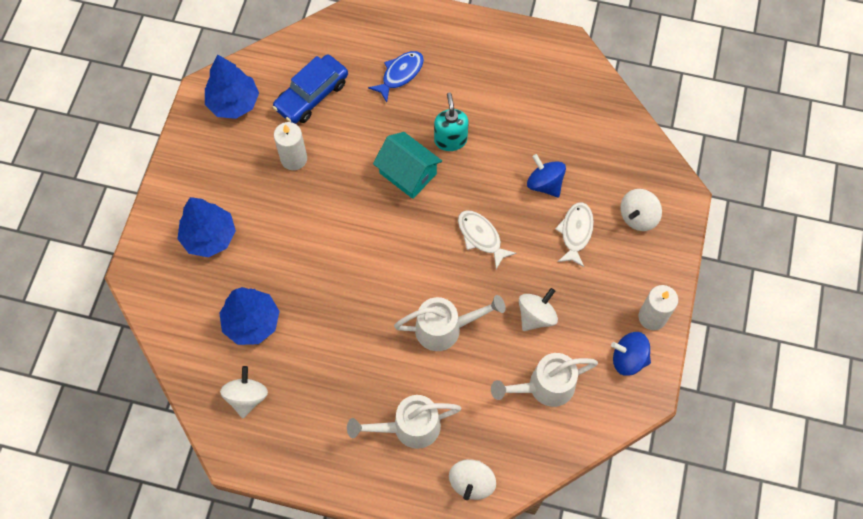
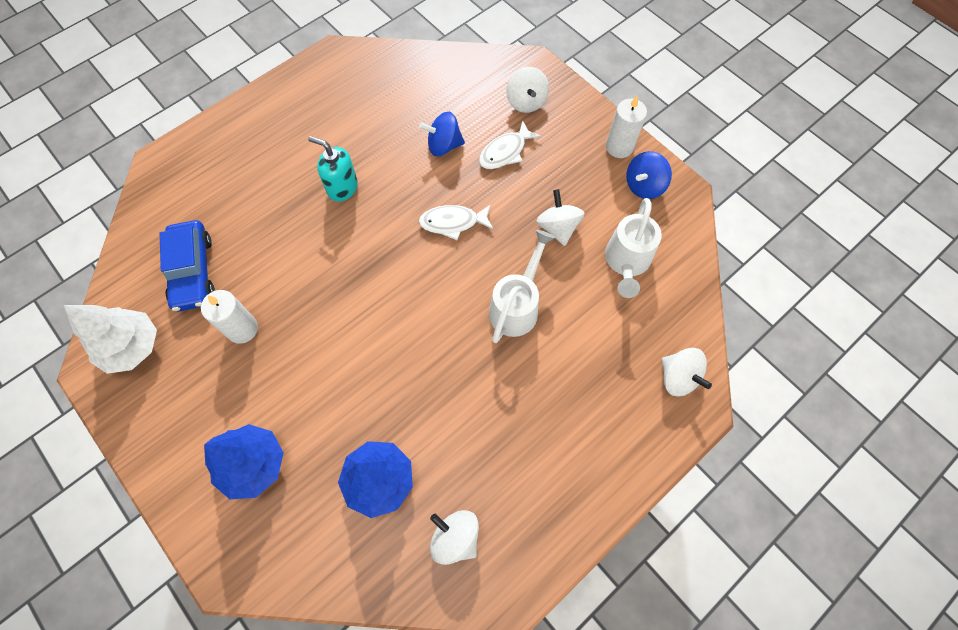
camera: 55 degrees left, 0 degrees up
(233, 103) = (132, 347): blue tree -> white tree
(400, 74) = (244, 186): blue fish -> none
(408, 173) = (344, 241): turquoise house -> none
(409, 427) = (591, 398): white watering can -> none
(575, 232) = (505, 152): white fish -> white fish turned 90 degrees counterclockwise

